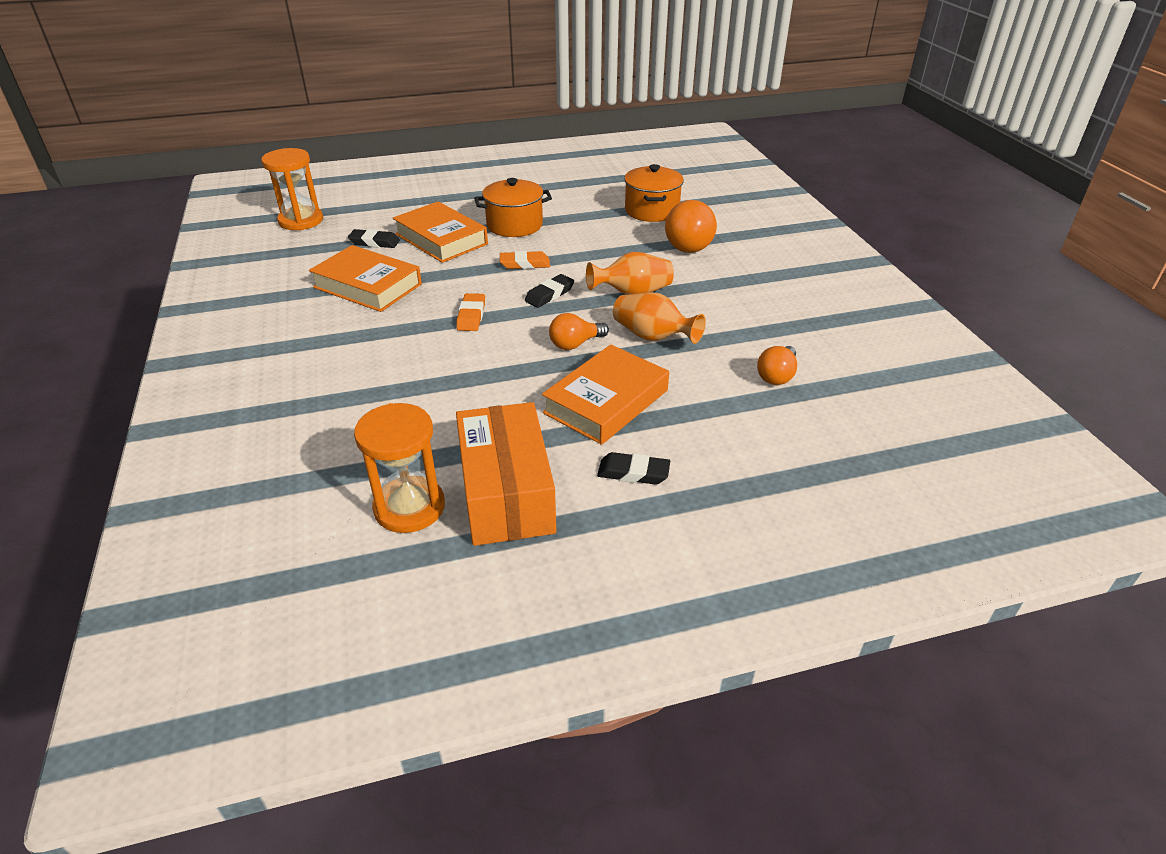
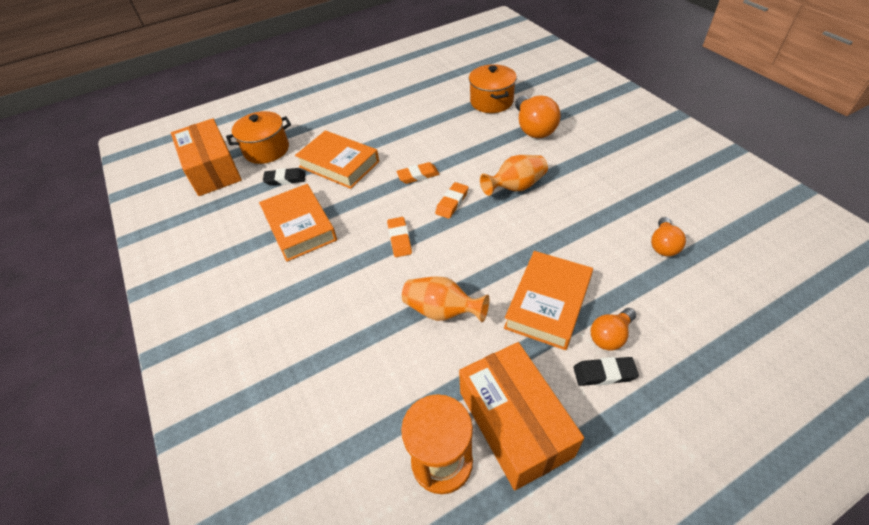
camera: 10 degrees left, 10 degrees up
(301, 221) = (213, 169): orange hourglass -> orange box
(367, 286) = (299, 226): orange book -> orange book turned 45 degrees clockwise
(514, 225) = (392, 137): orange pot -> orange pot (266, 150)
(549, 294) = (452, 202): black eraser -> orange eraser
(575, 344) = (496, 249): orange light bulb -> orange light bulb (610, 336)
(653, 337) = (552, 227): orange vase -> orange vase (442, 311)

